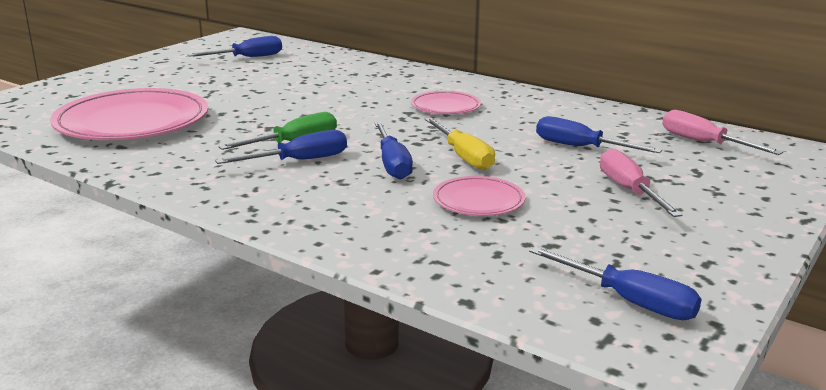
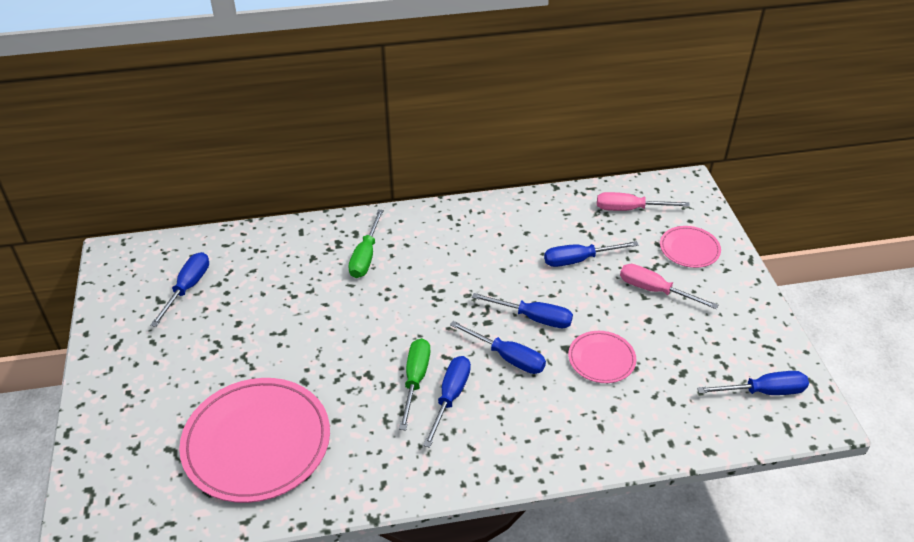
camera: 45 degrees left, 20 degrees up
(393, 85) = (366, 256): none -> green screwdriver
(445, 106) = (441, 263): pink plate -> pink plate (689, 249)
(463, 156) = (533, 318): yellow screwdriver -> blue screwdriver

